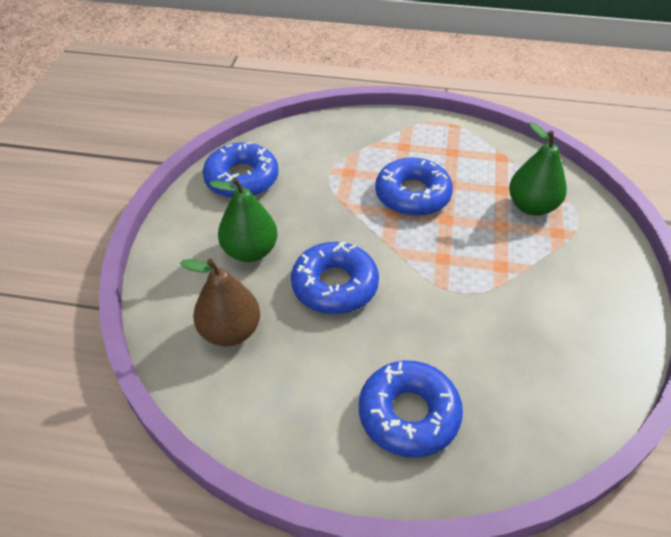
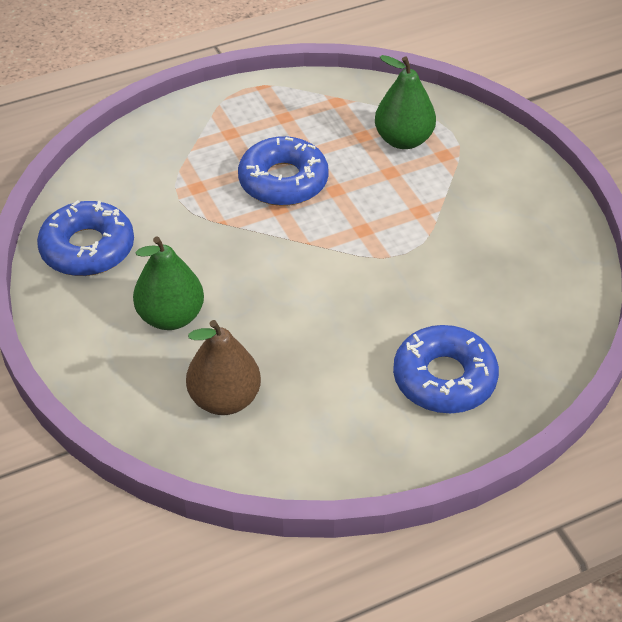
camera: 35 degrees left, 0 degrees up
(335, 285) = (285, 306): blue donut -> none

